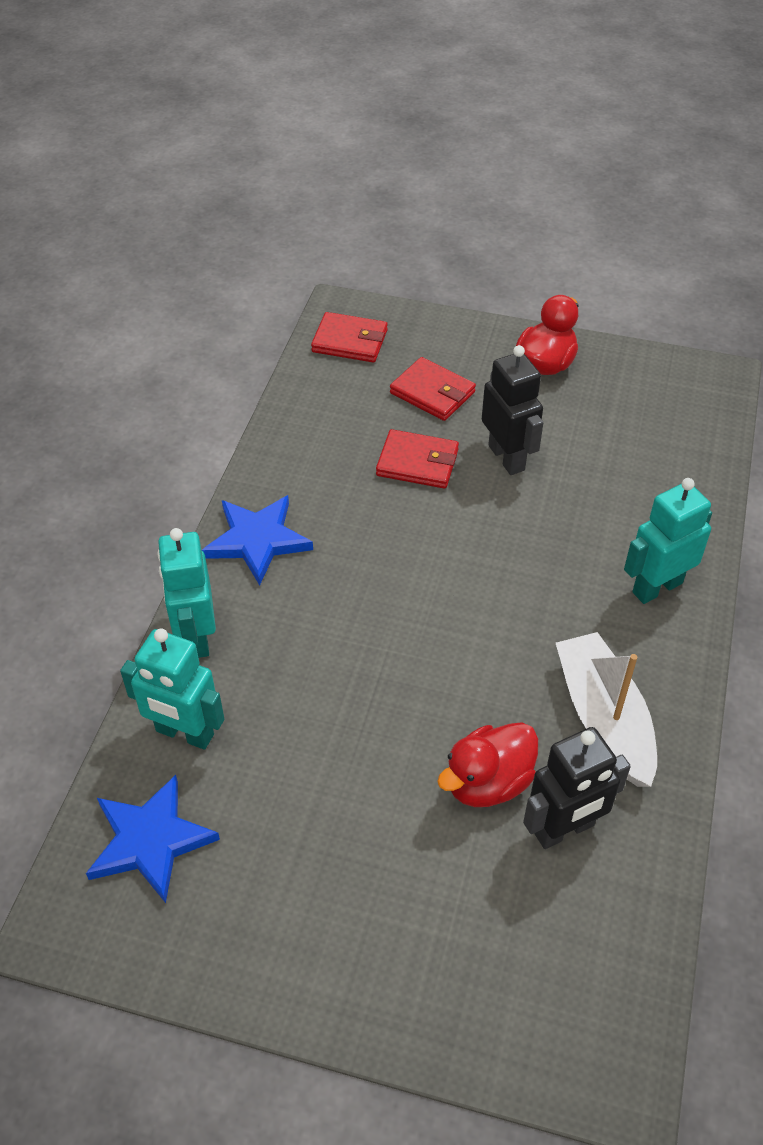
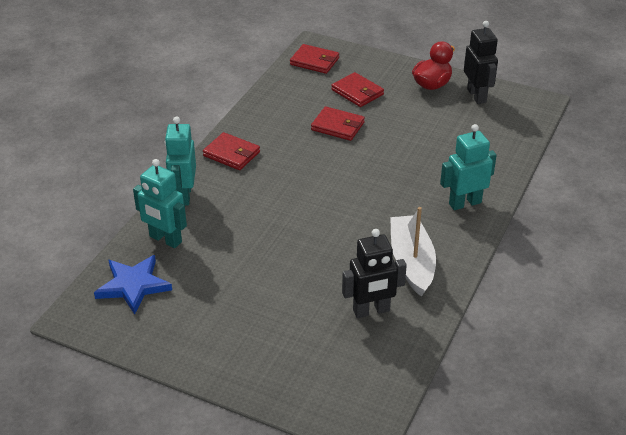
camera: 10 degrees right, 10 degrees down
(257, 540) = (231, 154): blue star -> red wallet
(488, 782) = (333, 283): red duck -> none
(507, 458) = (393, 129): black robot -> black robot (477, 96)

